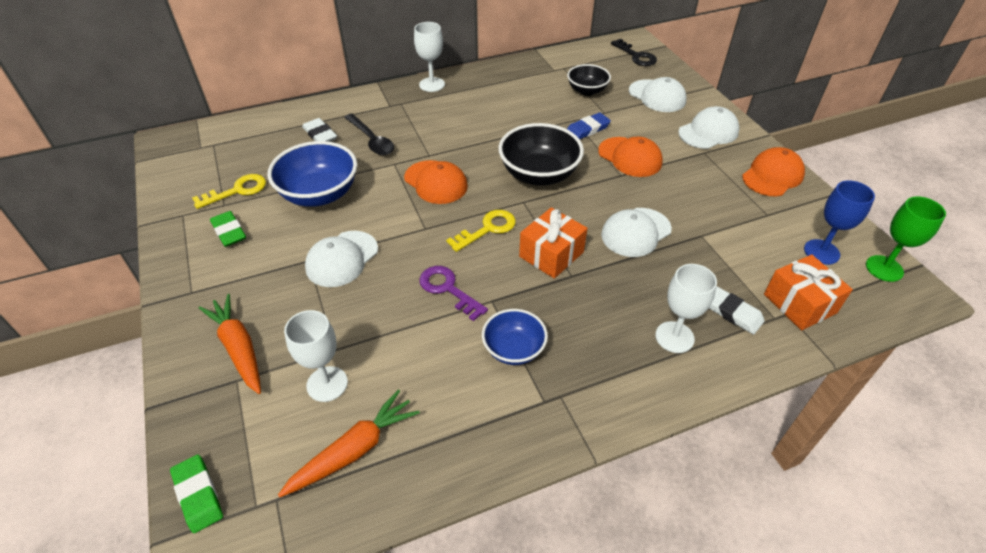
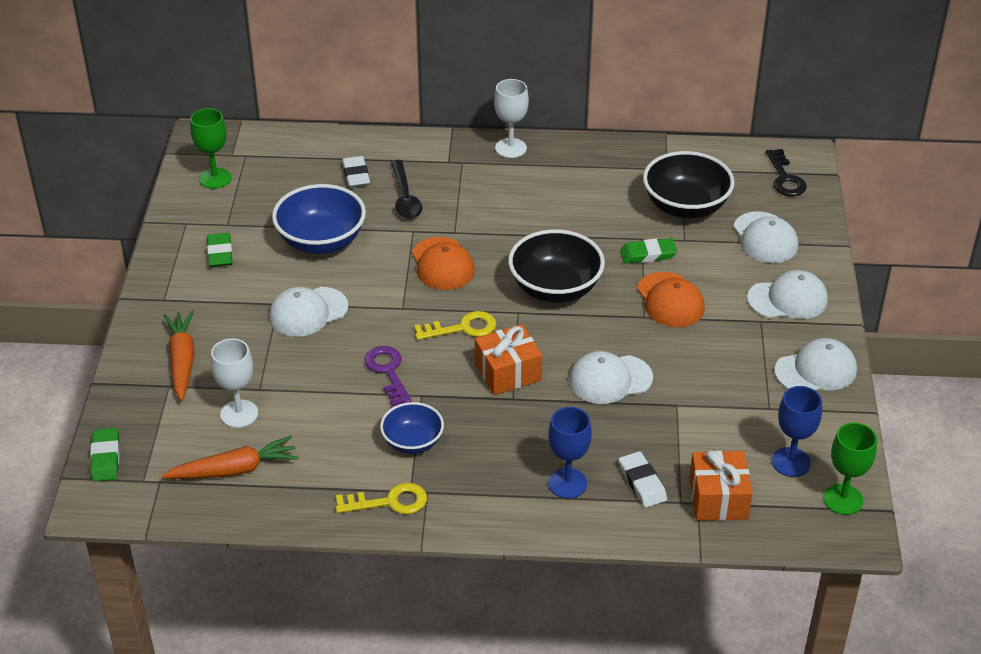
camera: 25 degrees right, 5 degrees down
(193, 170) = (215, 178): none -> green goblet
(237, 191) = (246, 213): yellow key -> yellow key (389, 502)
(587, 91) = (685, 207): black bowl -> black bowl, size x1.65
(587, 129) = (648, 254): blue eraser -> green eraser
(674, 337) = (567, 483): white goblet -> blue goblet
(772, 175) = (816, 370): orange cap -> white cap

